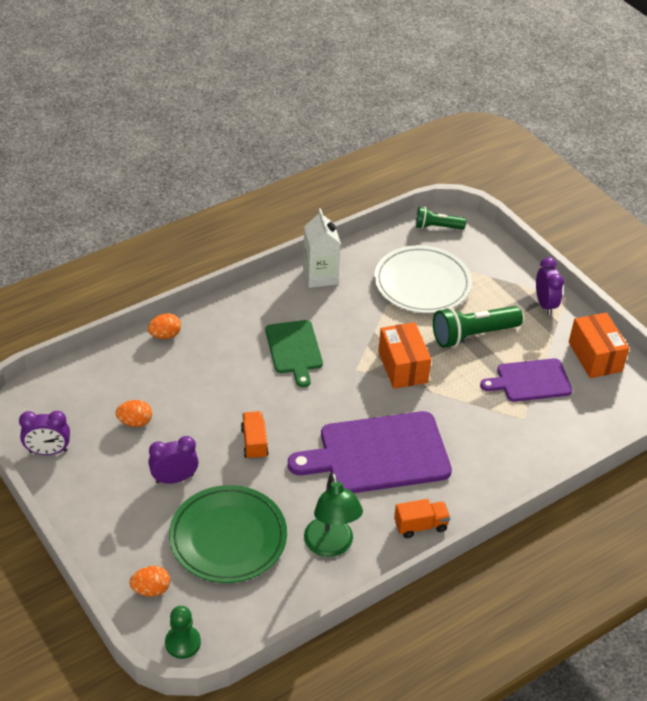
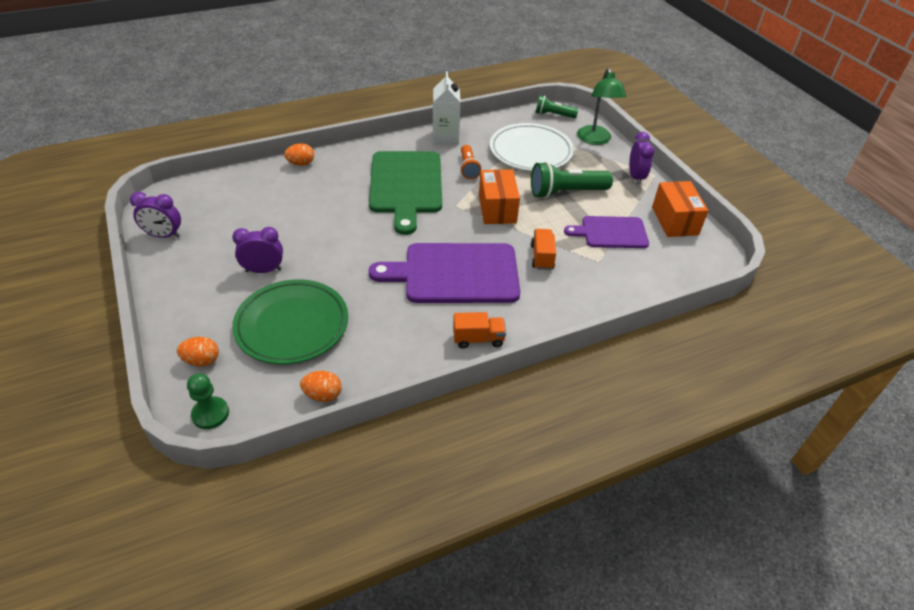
camera: 10 degrees right, 0 degrees up
(135, 422) = (248, 222): orange egg -> orange egg (323, 395)
(254, 443) = (345, 251): orange truck -> orange truck (542, 257)
(294, 350) = (406, 186): green cutting board -> green cutting board, size x1.68
(331, 546) = (386, 345): green lamp -> green lamp (595, 140)
(357, 316) = (468, 168): none -> orange flashlight

